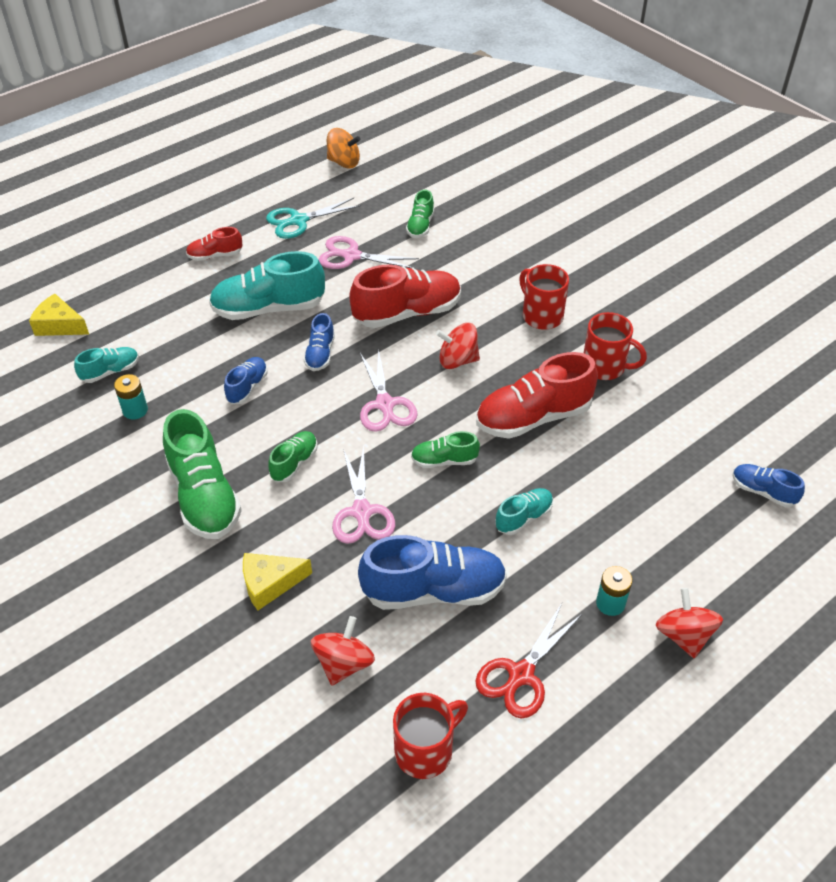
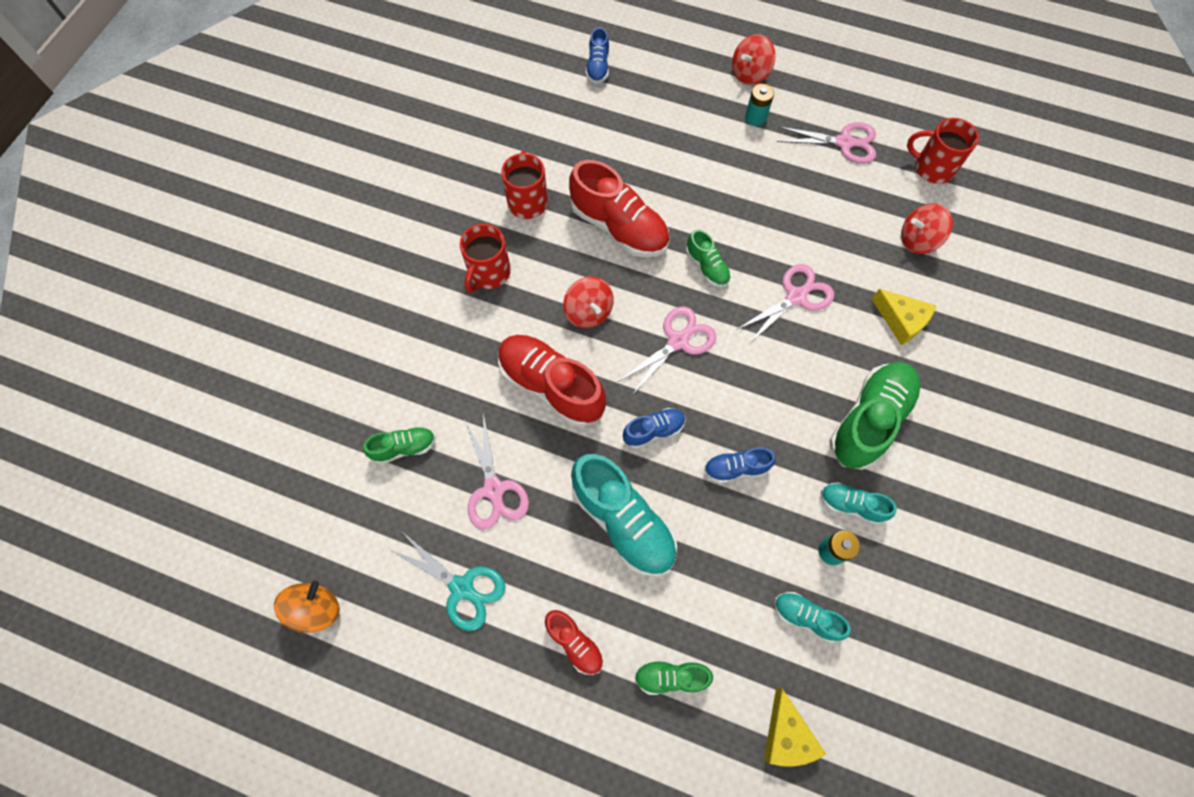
camera: 120 degrees left, 20 degrees up
(294, 463) = (787, 373): green shoe -> green shoe (671, 677)
(344, 162) = (316, 609): orange spinning top -> orange spinning top turned 45 degrees clockwise
(434, 590) = (824, 217): blue shoe -> none
(521, 675) = (844, 143): red scissors -> pink scissors
(523, 517) = (722, 192): turquoise shoe -> turquoise shoe (851, 505)

